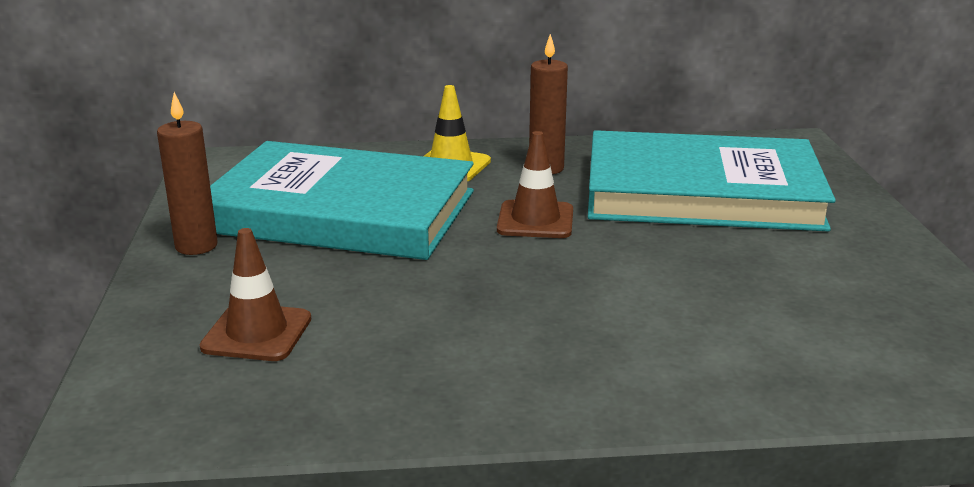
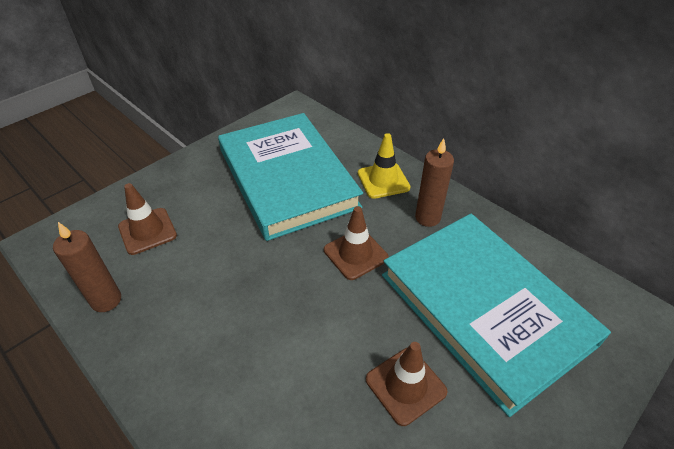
camera: 50 degrees right, 20 degrees up
(196, 246) = (208, 160): brown candle -> brown candle (106, 300)
(741, 261) = (405, 385): none -> brown traffic cone

